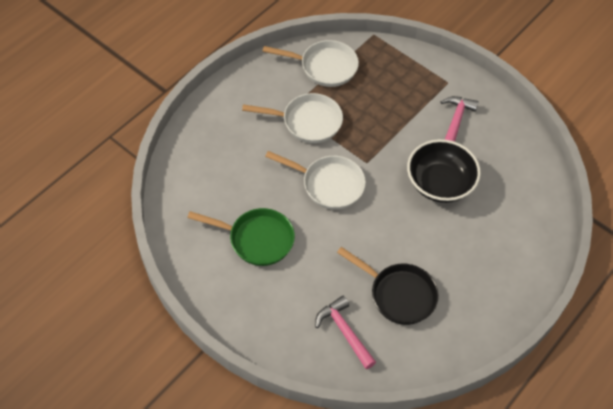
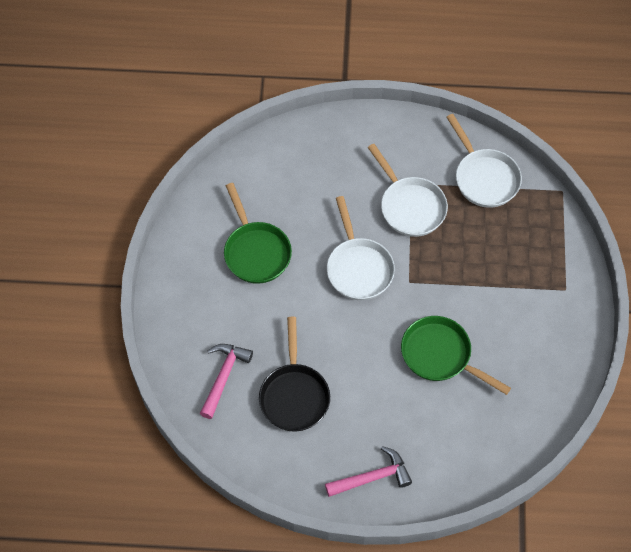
camera: 55 degrees right, 5 degrees up
(439, 183) = (440, 355): black bowl -> green pan
(455, 122) = (523, 325): pink hammer -> pink hammer (372, 477)

